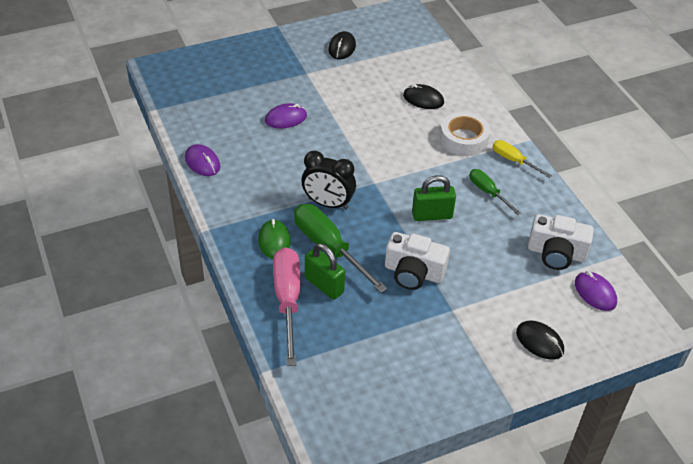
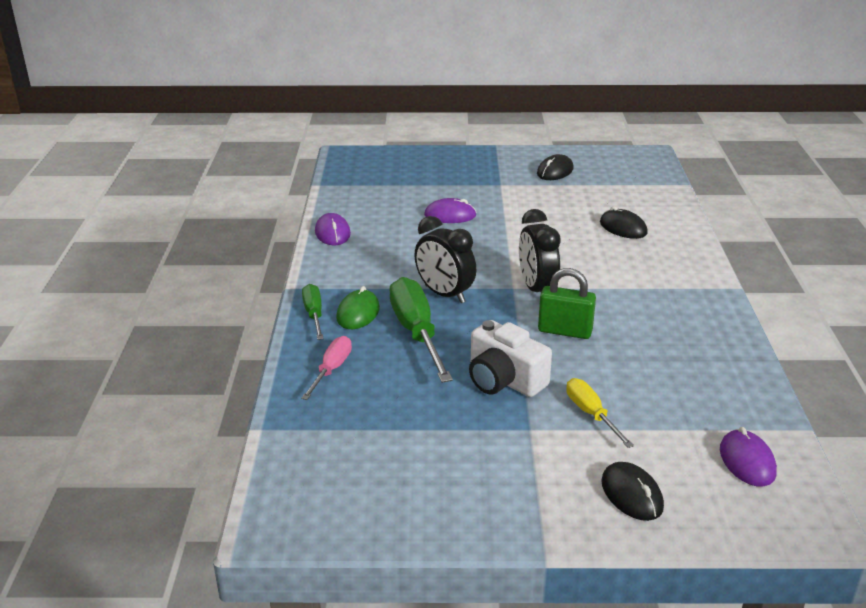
camera: 25 degrees right, 15 degrees down
(287, 301) = (331, 370): pink screwdriver -> pink screwdriver, size x0.56
(324, 285) = (385, 366): green padlock -> none
(392, 180) = (536, 289): none -> black clock
(464, 139) = (652, 271): white tape -> none
(488, 192) = (653, 325): green screwdriver -> green screwdriver (314, 314)
(514, 161) = (706, 303): yellow screwdriver -> yellow screwdriver (591, 414)
(556, 253) = (712, 405): white camera -> none

